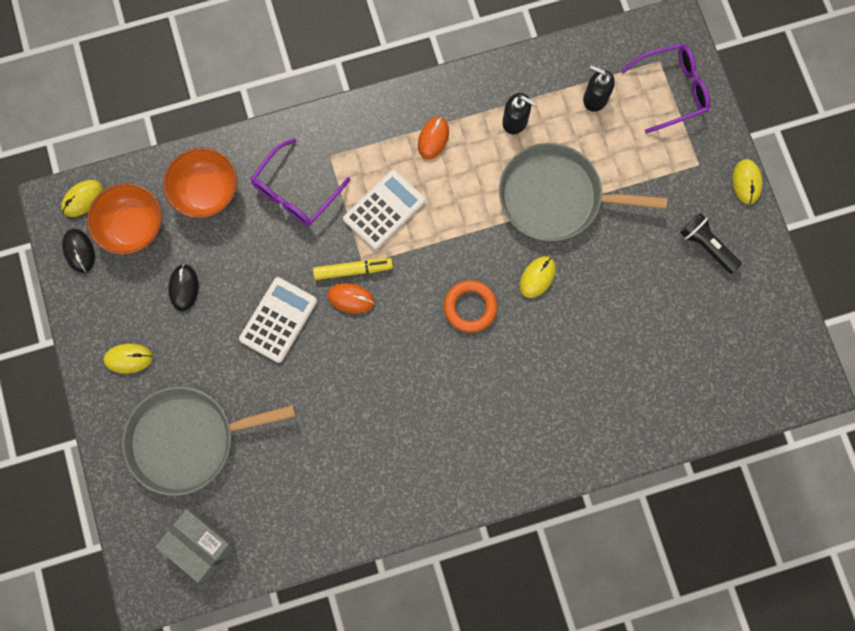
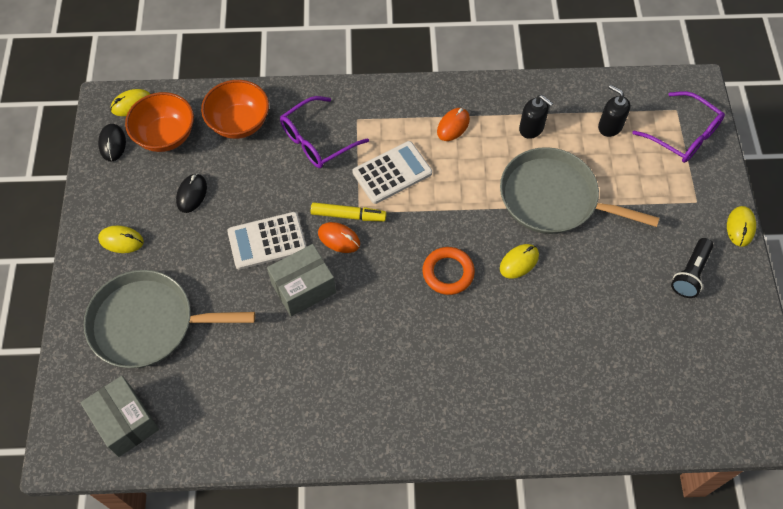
camera: 15 degrees right, 15 degrees down
(278, 320) = (267, 241): white calculator -> white calculator turned 150 degrees counterclockwise
(331, 361) = (303, 288): none -> grey box
(672, 90) = (683, 135): purple glasses -> purple glasses turned 45 degrees clockwise
(706, 246) = (690, 273): black flashlight -> black flashlight turned 120 degrees counterclockwise

